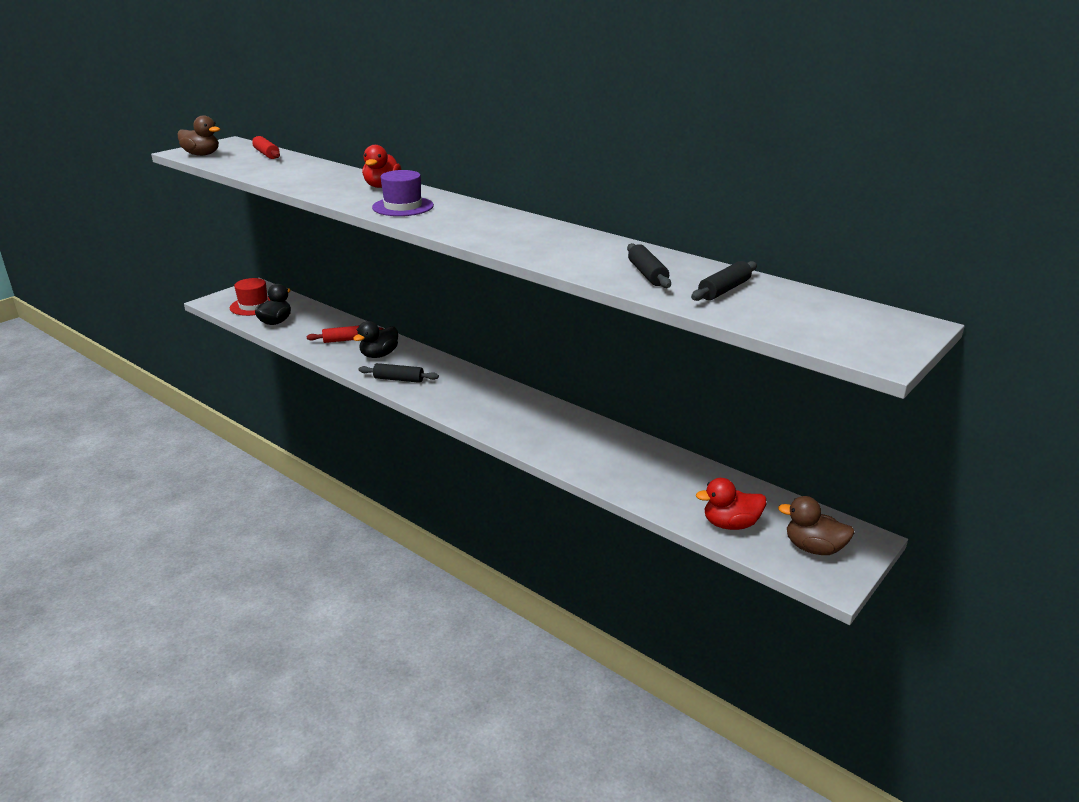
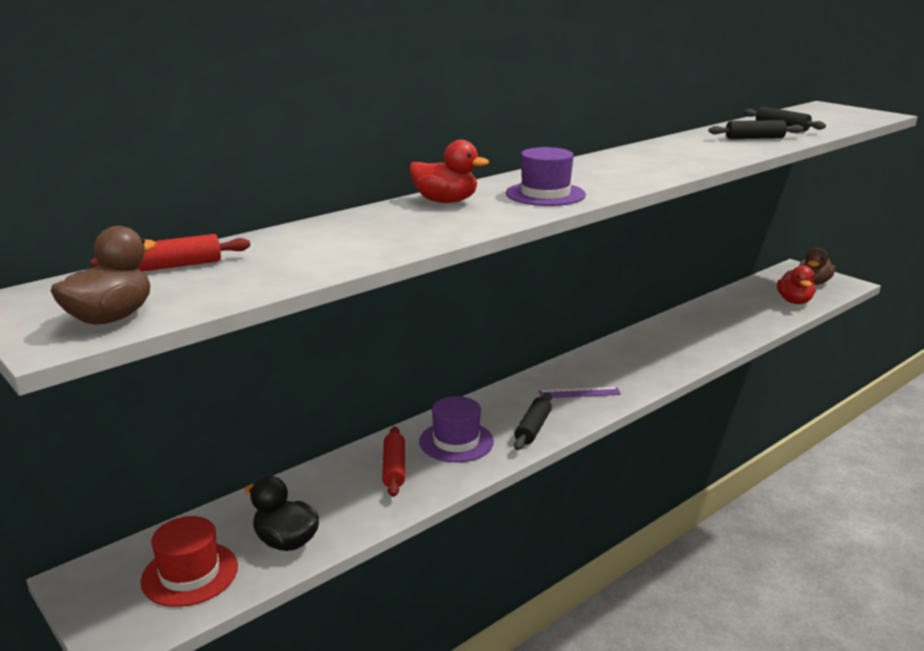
camera: 80 degrees left, 5 degrees down
(379, 355) = (456, 441): black duck -> purple hat
(457, 395) = (579, 393): none -> purple ruler

